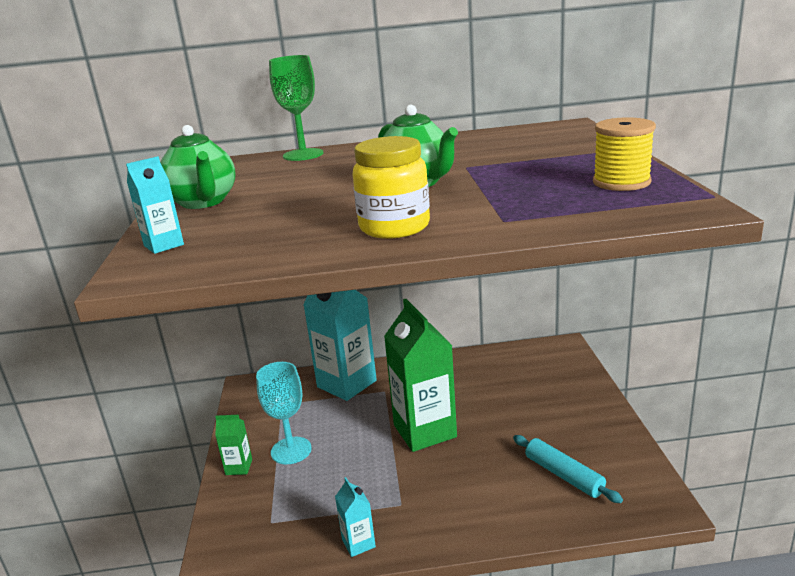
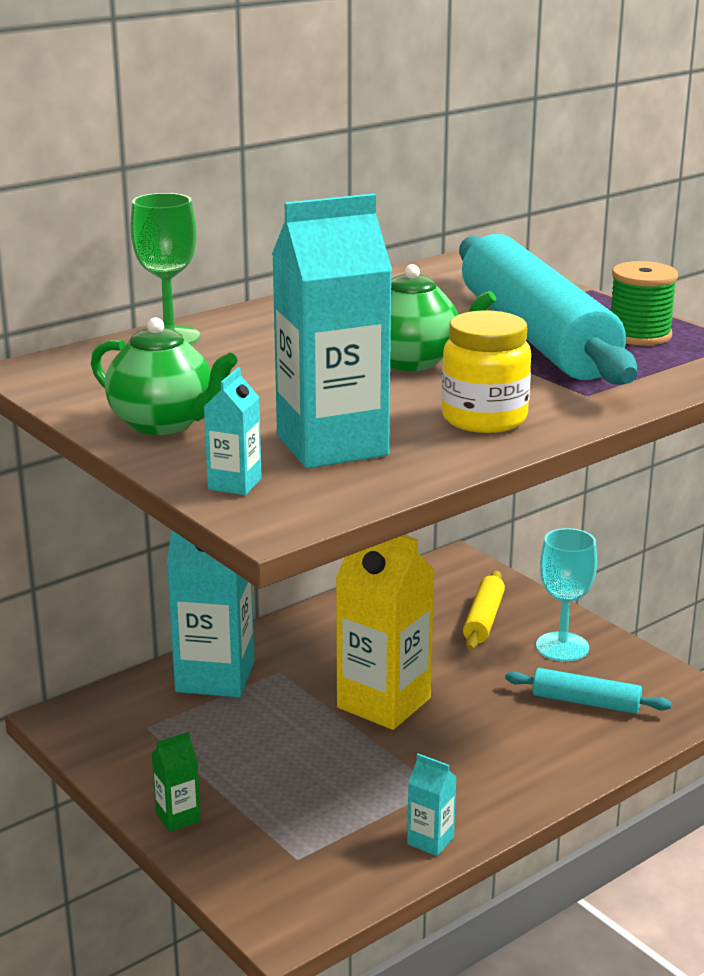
camera: 35 degrees left, 0 degrees up
(264, 230) = (332, 445): none -> turquoise carton
(291, 450) = (230, 776): turquoise goblet -> turquoise goblet (562, 647)
(425, 431) = (383, 703): green carton -> yellow carton
(536, 175) = (536, 335): none -> turquoise rolling pin
(545, 391) = (483, 619): none -> yellow rolling pin
(621, 182) = (639, 335): yellow spool -> green spool

